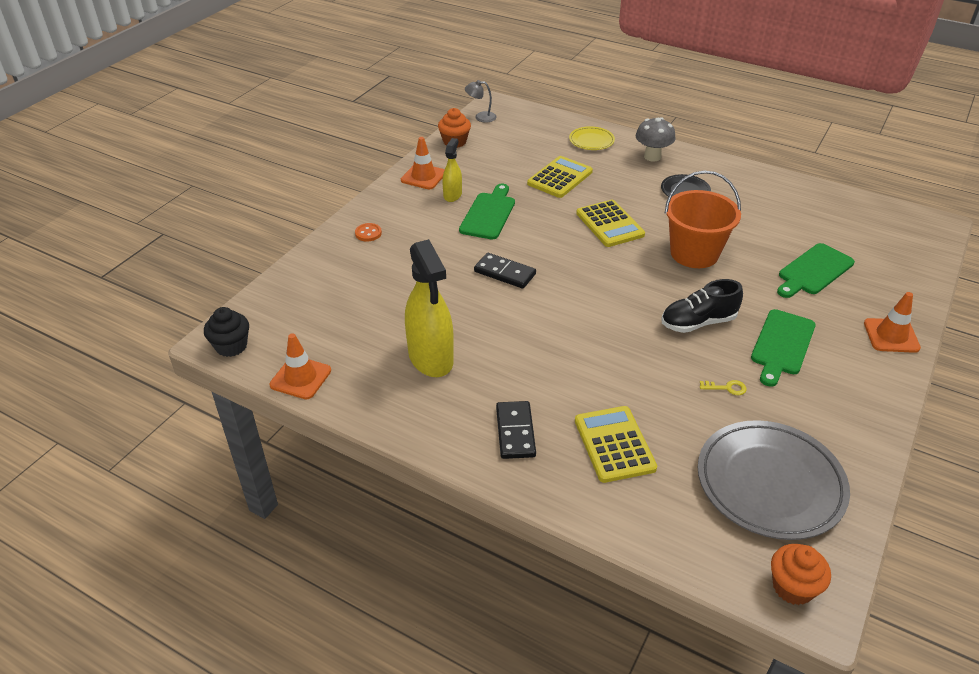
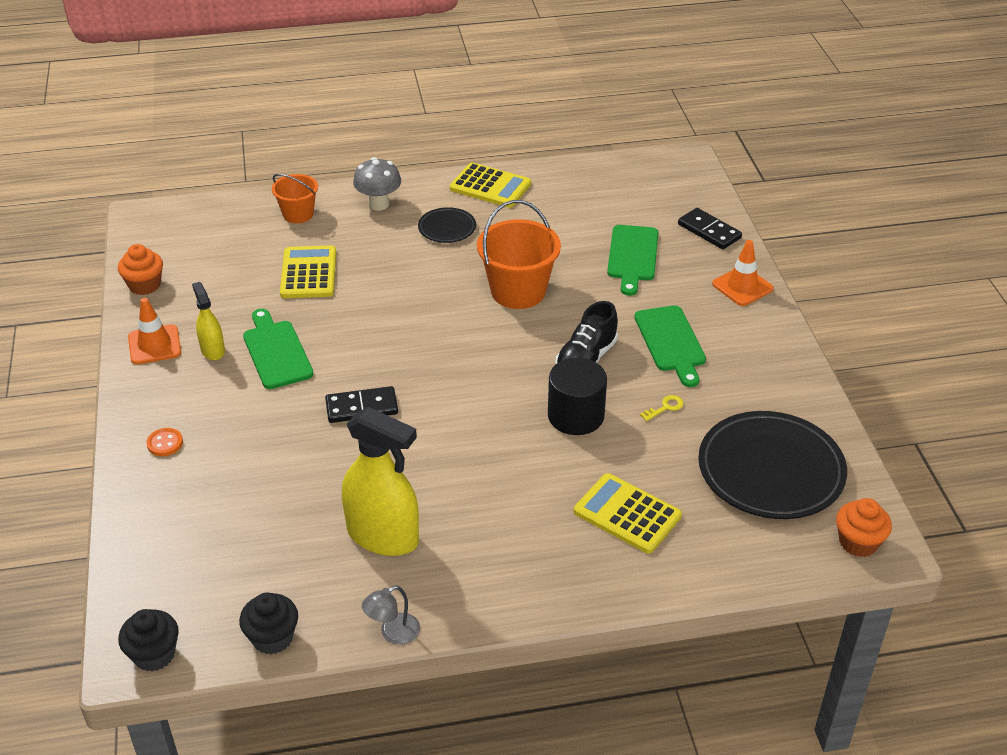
camera: 40 degrees left, 0 degrees up
(300, 378) = (272, 638): orange traffic cone -> black cupcake
(481, 117) = (142, 240): grey lamp -> grey lamp (393, 633)
(515, 432) = (535, 556): black domino -> black domino (709, 231)
(591, 141) = (298, 214): yellow plate -> orange bucket
(610, 224) = (411, 300): yellow calculator -> yellow calculator (490, 186)
(648, 356) = (576, 416): none -> black cylinder
(770, 483) = (770, 470): grey plate -> black plate

